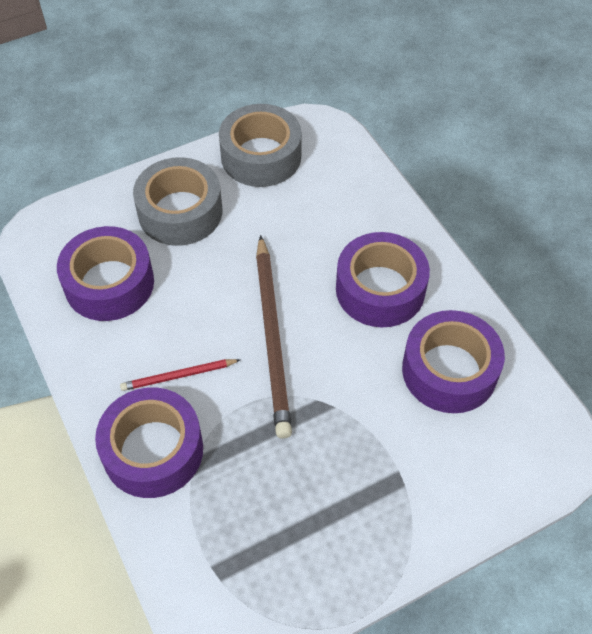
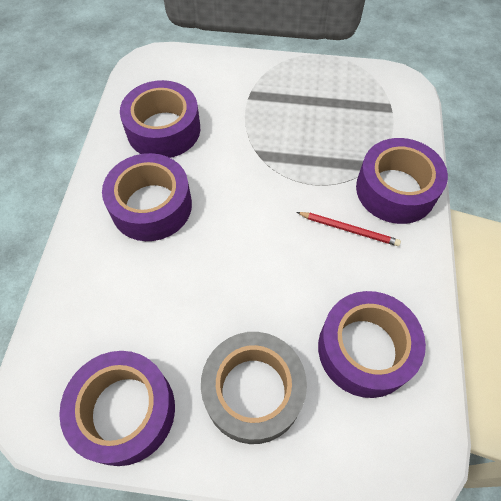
camera: 145 degrees left, 5 degrees up
(261, 156) = (124, 411): grey tape -> purple tape
(272, 337) = (259, 217): brown pencil -> none

